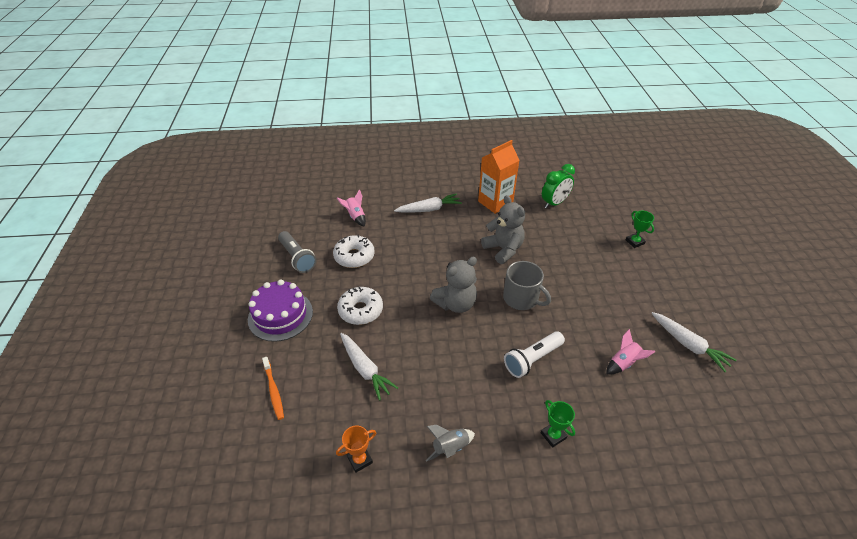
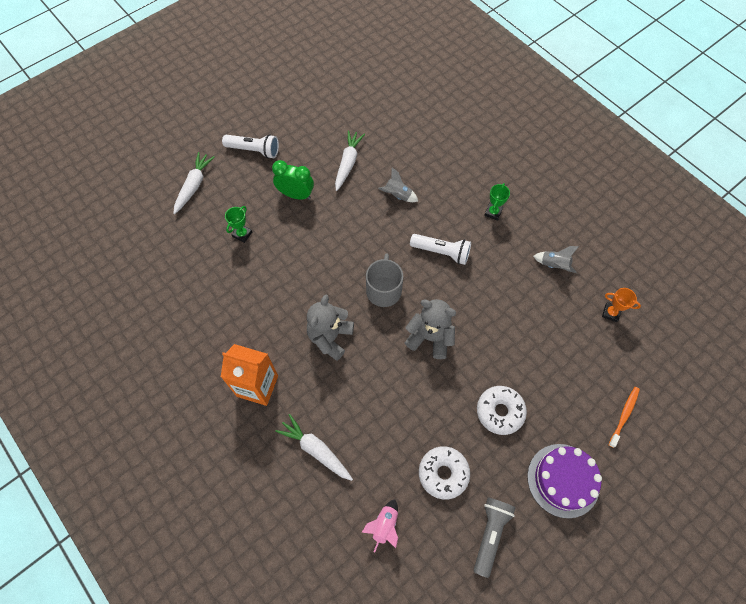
camera: 125 degrees left, 20 degrees up
(365, 369) = (548, 362): white carrot -> white carrot (194, 186)
(554, 203) = (221, 327): green clock -> green clock (296, 195)
(623, 363) = (397, 195): pink rocket -> grey rocket
(735, 285) = (254, 150): none -> white flashlight

